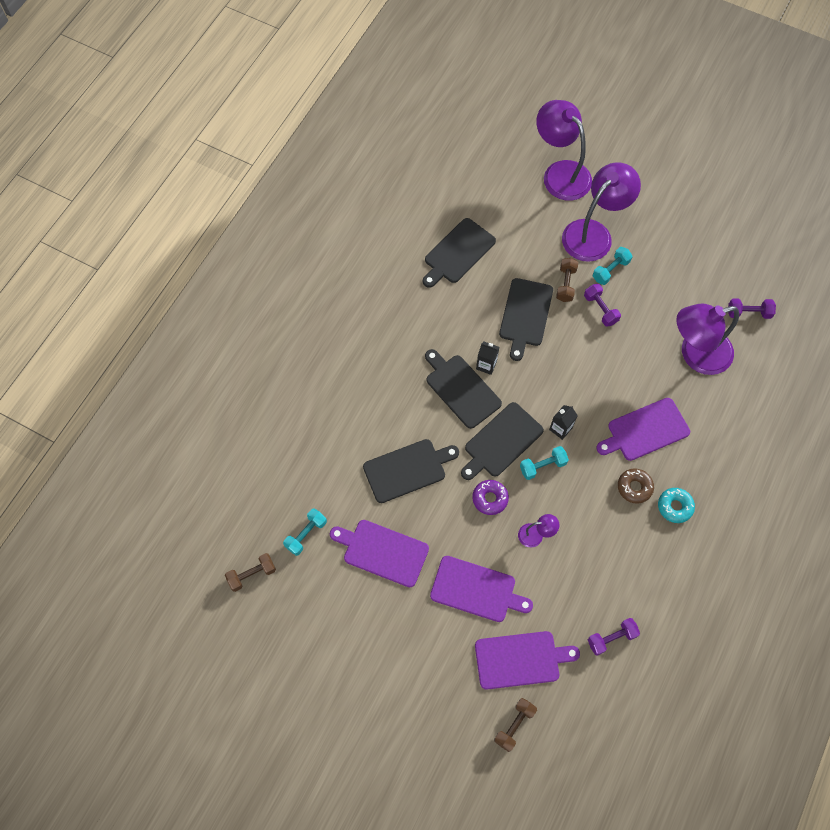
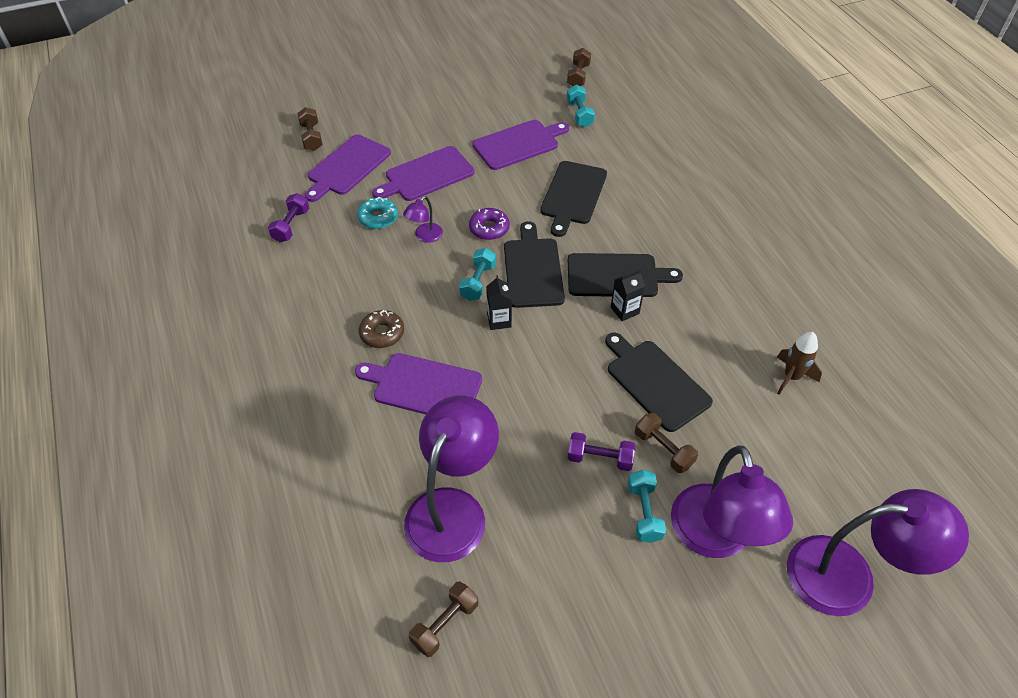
camera: 130 degrees right, 15 degrees down
(458, 253) = (791, 377): black cutting board -> brown rocket
(645, 430) = (423, 386): purple cutting board -> purple cutting board turned 90 degrees counterclockwise
(675, 507) = (329, 350): turquoise donut -> turquoise donut (378, 218)
(748, 313) = (445, 624): purple dumbbell -> brown dumbbell

